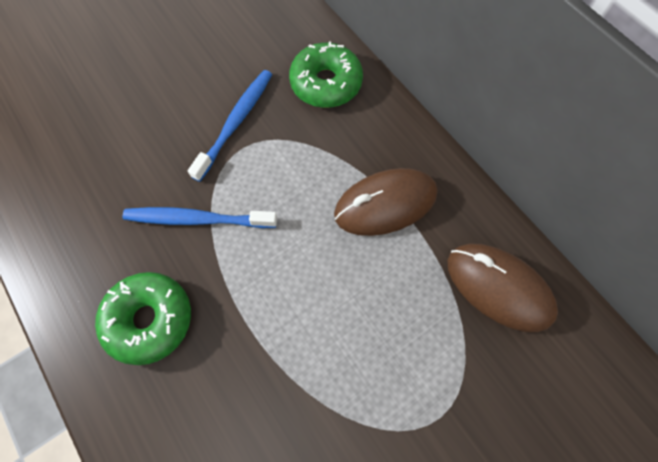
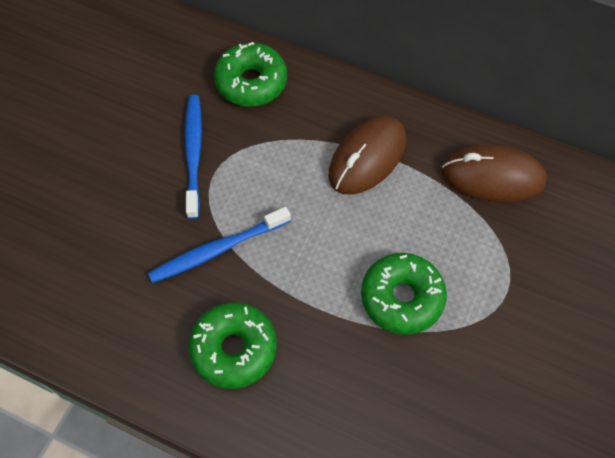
camera: 30 degrees left, 5 degrees down
(330, 361) = (402, 298): none -> green donut

